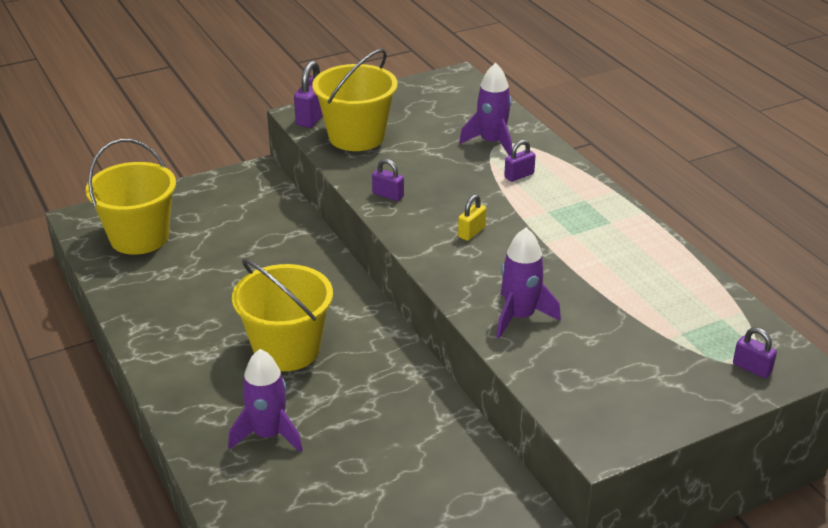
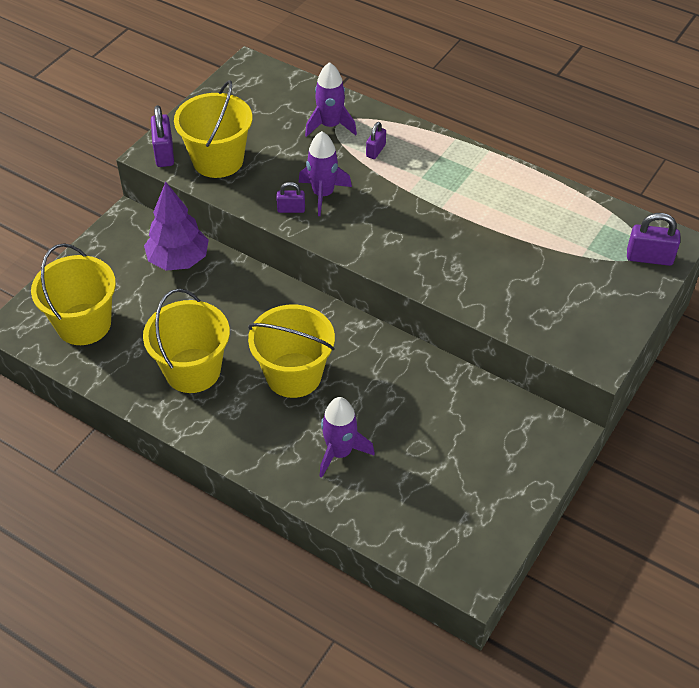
camera: 30 degrees left, 15 degrees up
(197, 309) = (193, 370): none -> yellow bucket
(270, 218) = (178, 260): none -> purple tree
(471, 232) = (382, 219): yellow padlock -> none
(520, 317) = (473, 281): purple rocket -> purple rocket (323, 194)
(752, 368) = (649, 258): purple padlock -> purple padlock, size x1.61

